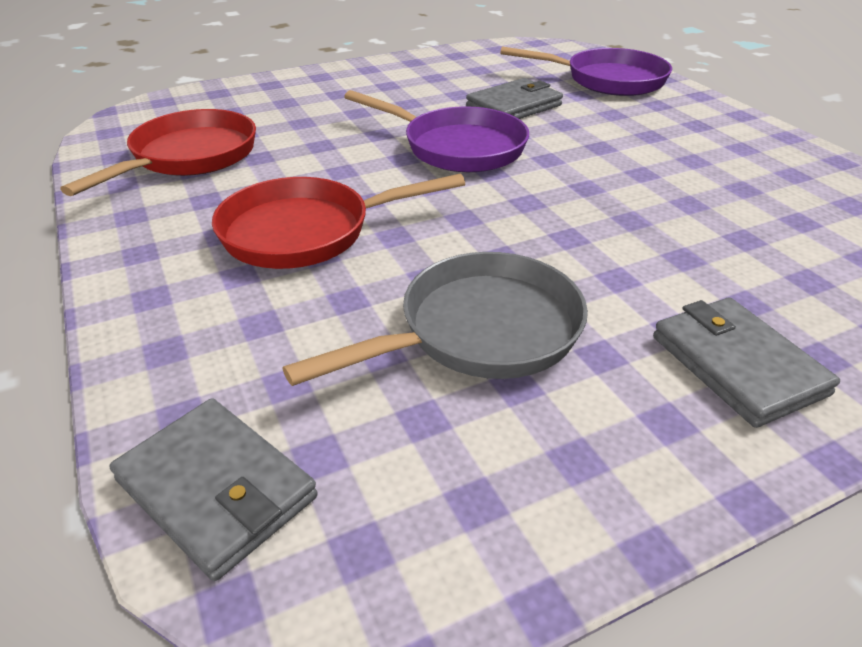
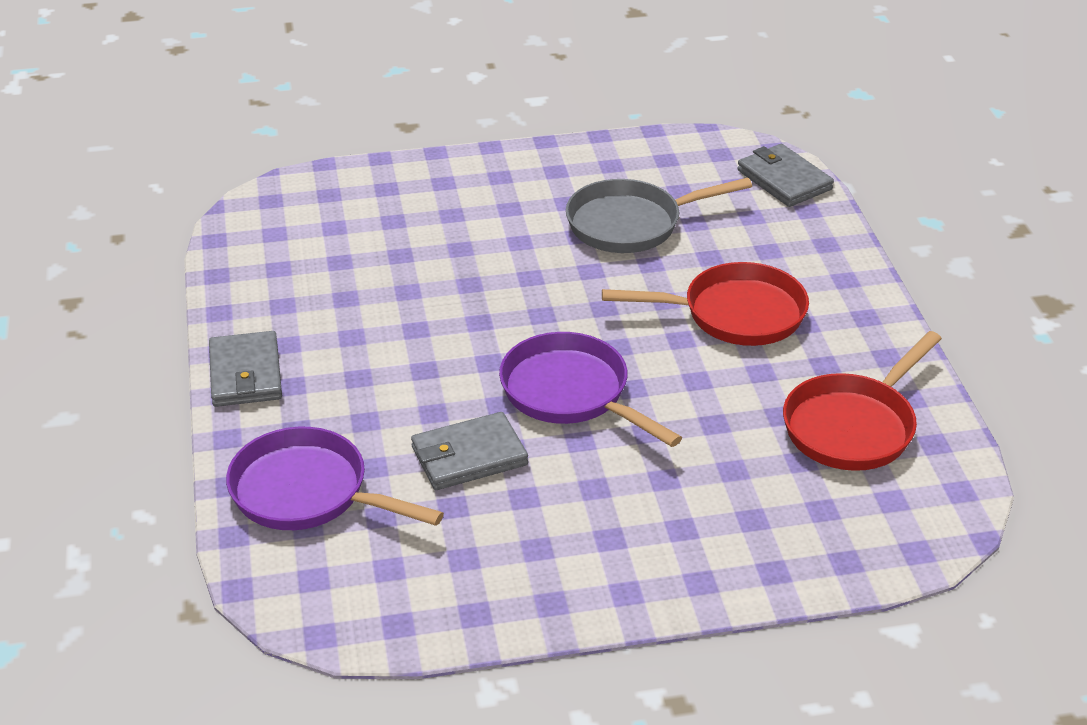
camera: 165 degrees left, 0 degrees up
(737, 364) = (495, 186): grey wallet -> grey wallet (245, 374)

